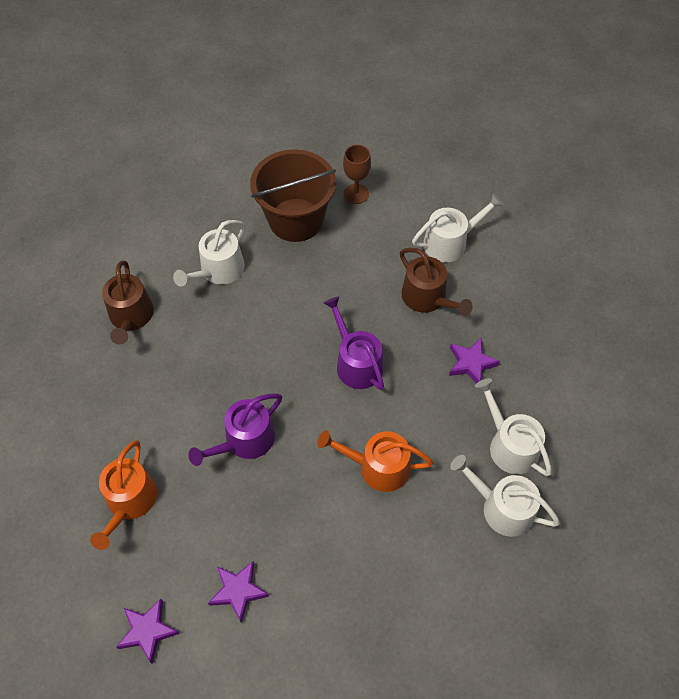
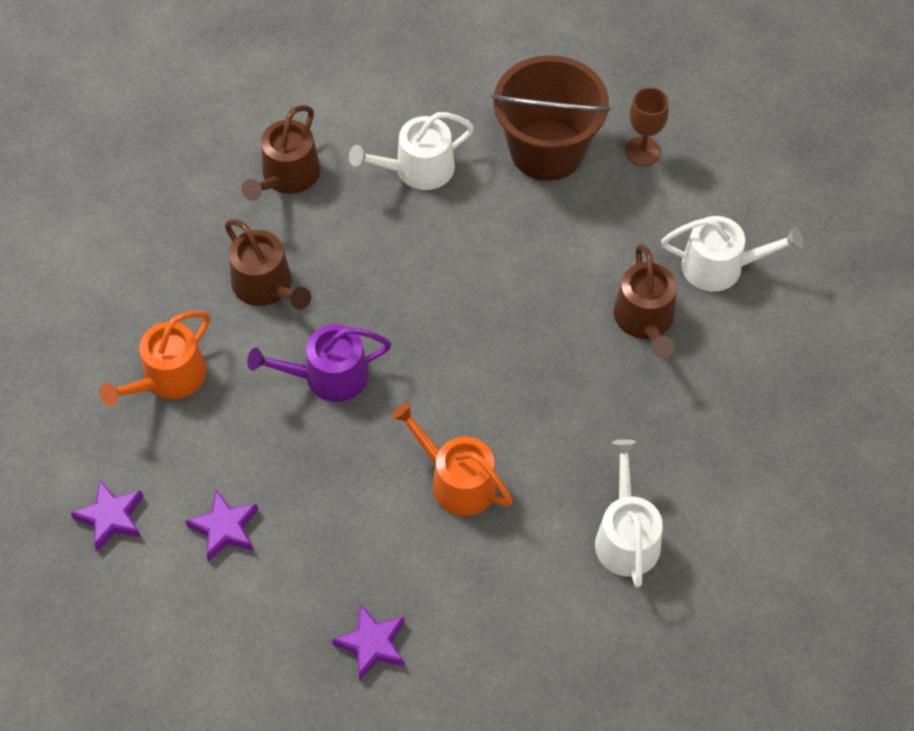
camera: 30 degrees right, 0 degrees up
(162, 399) = (266, 286): none -> brown watering can
(356, 362) = (509, 353): purple watering can -> none
(471, 363) = (645, 422): purple star -> purple star (372, 644)
(502, 507) = (568, 598): white watering can -> none

